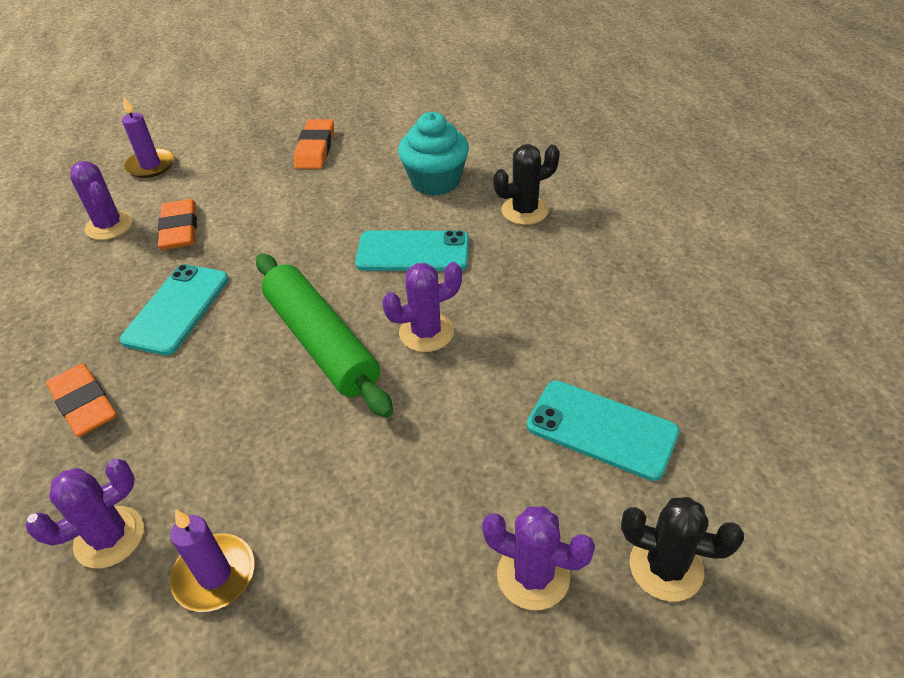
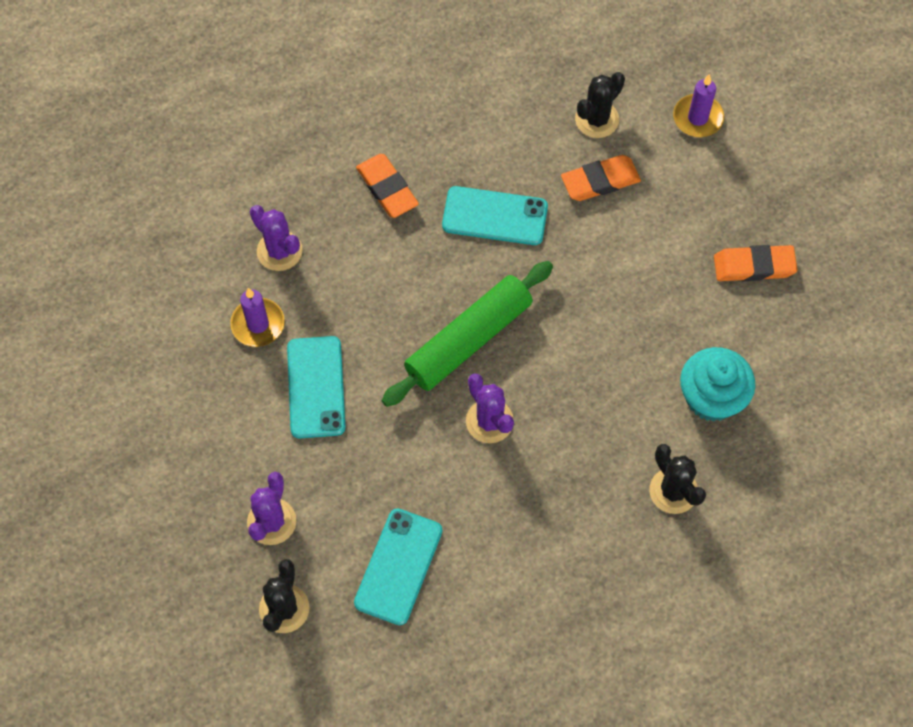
camera: 80 degrees right, 20 degrees up
(84, 404) = (387, 188): orange eraser -> orange eraser turned 75 degrees counterclockwise
(109, 226) = (597, 119): purple cactus -> black cactus
(413, 252) = (594, 393): turquoise phone -> turquoise phone (316, 387)

